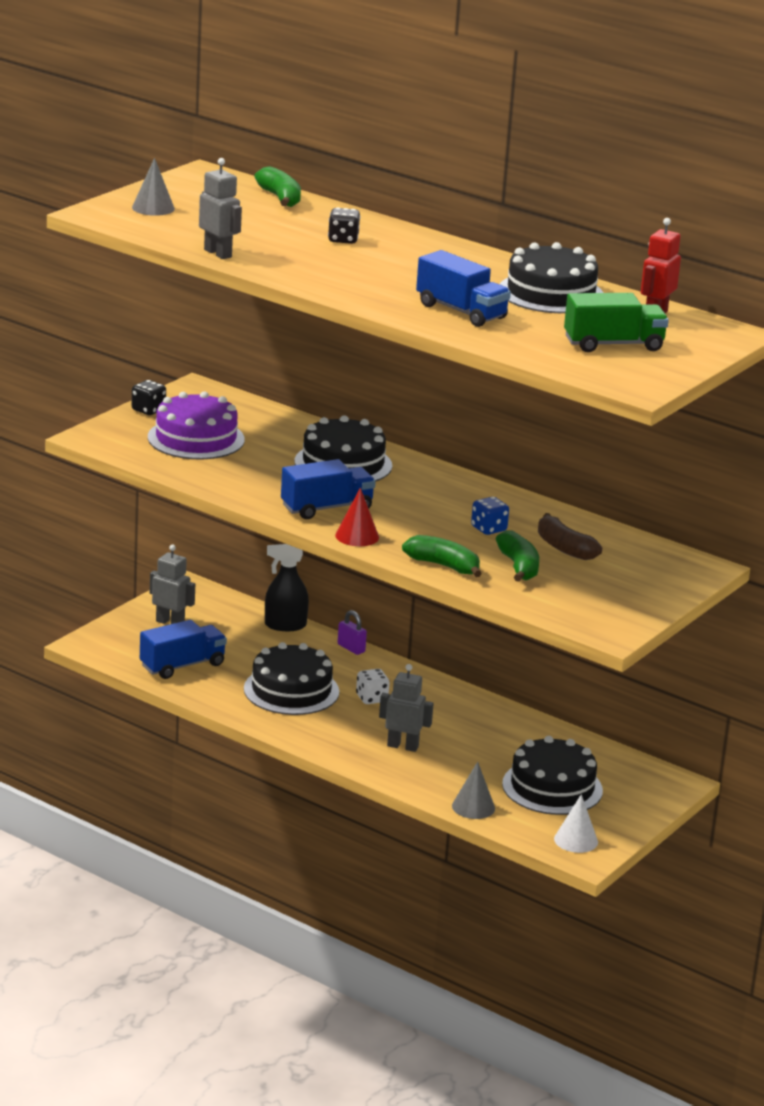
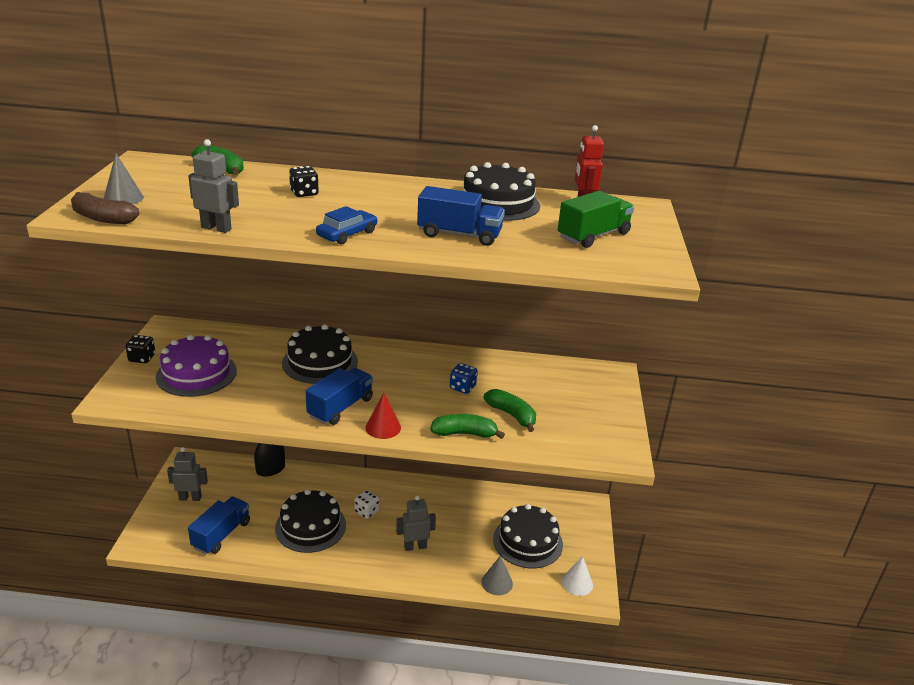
camera: 30 degrees left, 5 degrees up
(342, 286) = (347, 234): none -> blue car
(351, 648) = (325, 473): purple padlock -> none
(564, 548) = (522, 387): brown banana -> brown banana (103, 218)

